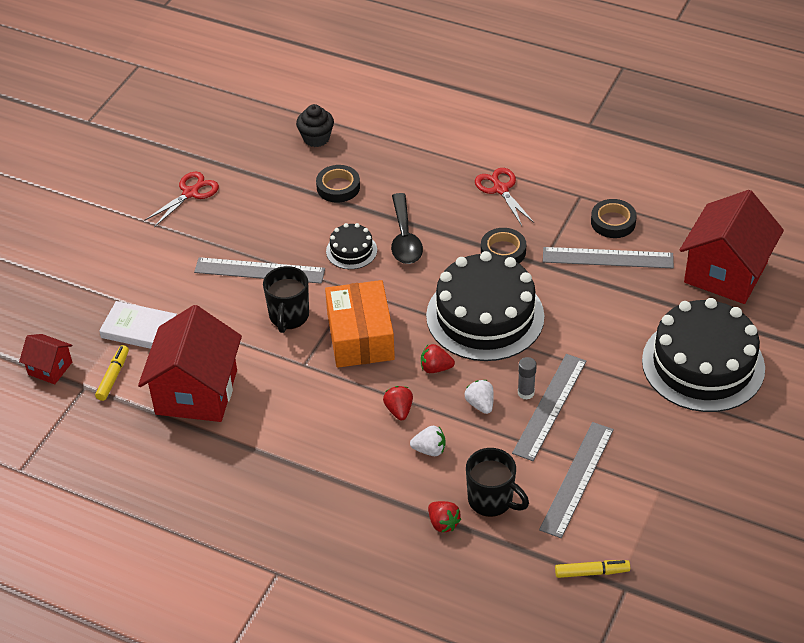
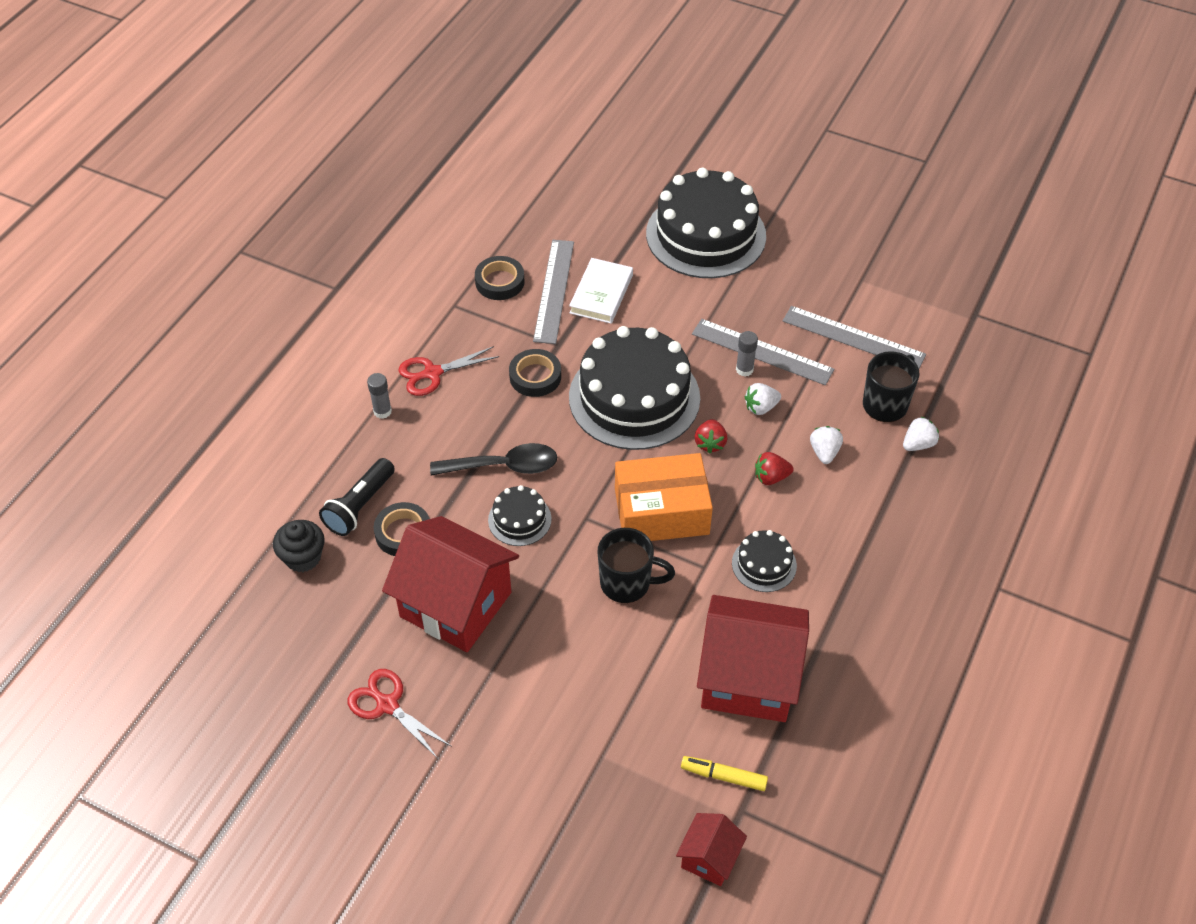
camera: 90 degrees left, 5 degrees up
(139, 329) = (642, 751): white book -> white book (601, 294)
(259, 271) = (546, 617): grey ruler -> none
(306, 404) = (764, 564): none -> black cake
(363, 162) = (359, 506): none -> black flashlight
(443, 523) = (918, 444): red strawberry -> white strawberry
(457, 164) = (382, 411): none -> grey glue stick
(591, 572) = (961, 336): yellow marker -> none
(725, 272) = (583, 205): red house -> red house (456, 604)

